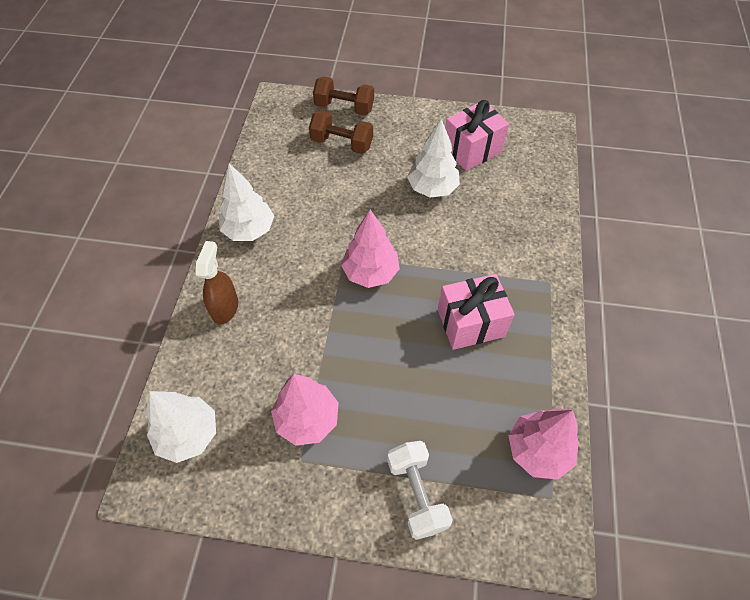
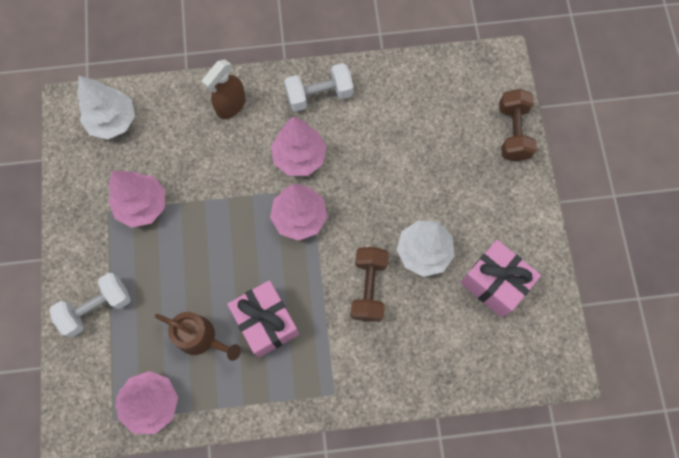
camera: 75 degrees right, 15 degrees up
(225, 308) = (231, 105): brown spray bottle -> brown spray bottle turned 135 degrees clockwise
(249, 230) = (319, 95): white tree -> white dumbbell
(307, 260) = (299, 157): none -> pink tree
(342, 143) = (458, 145): brown dumbbell -> brown dumbbell (368, 288)
(475, 386) = (201, 338): none -> brown watering can

